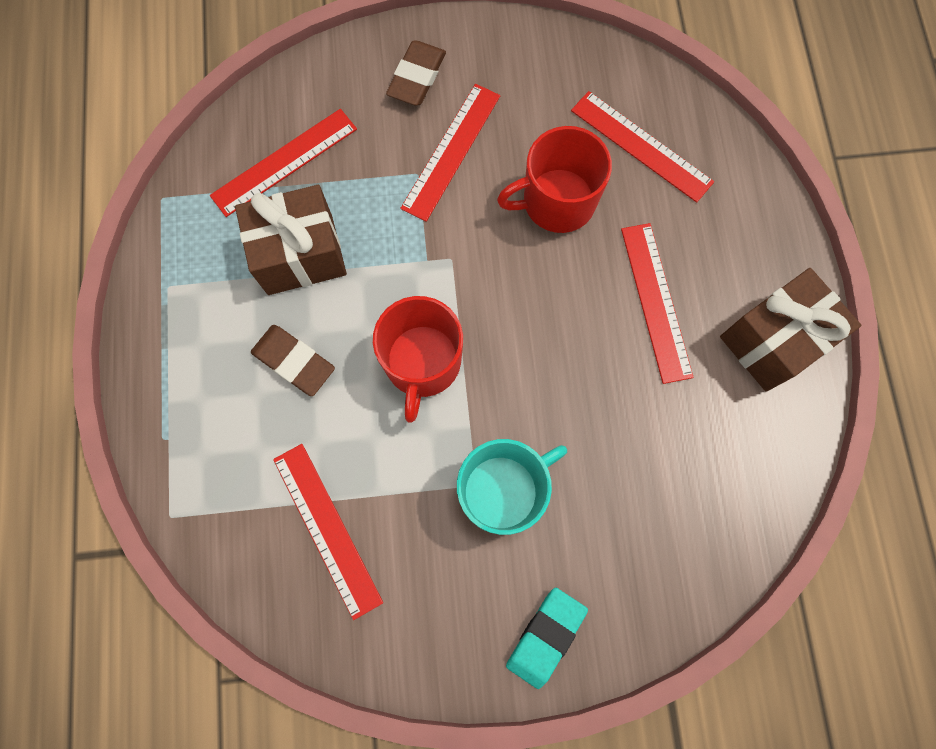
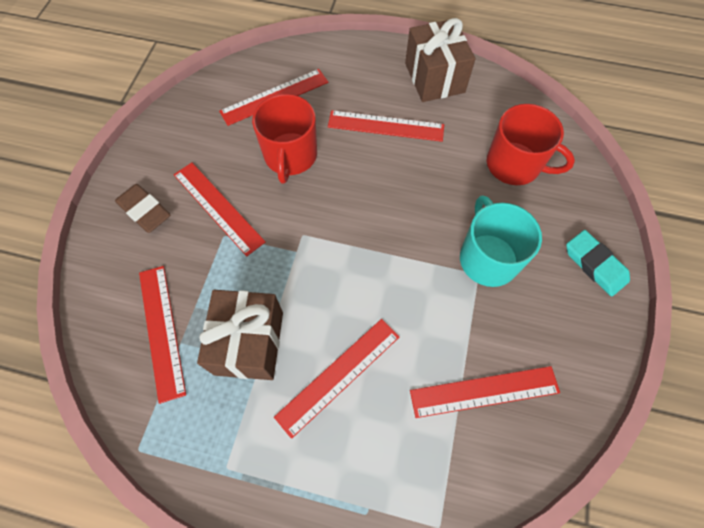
camera: 70 degrees left, 10 degrees down
(294, 362) = (339, 376): brown eraser -> red ruler
(422, 363) = (375, 280): red mug -> red mug (514, 165)

